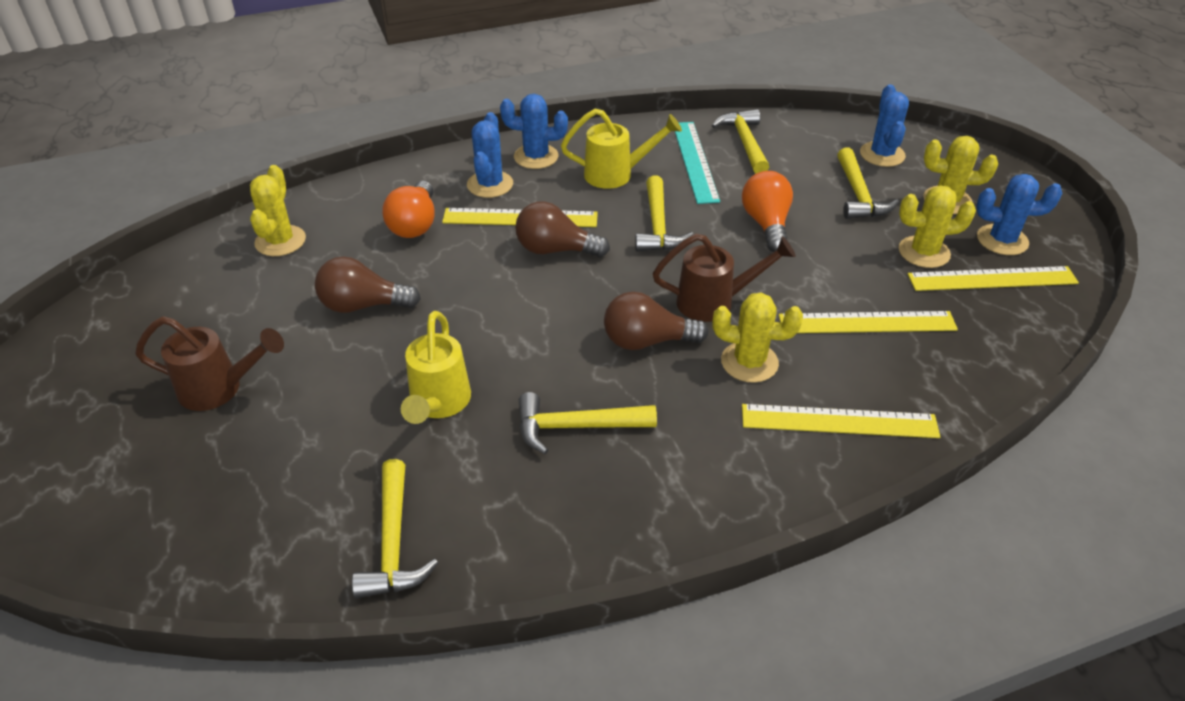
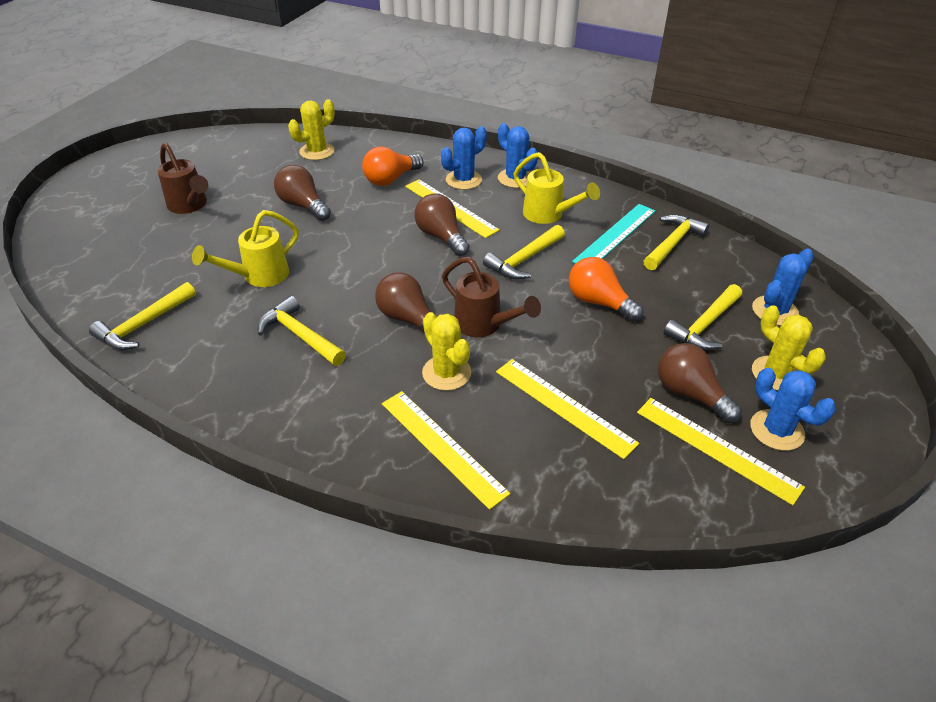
camera: 45 degrees right, 0 degrees up
(766, 224) = (599, 302): orange light bulb -> orange light bulb turned 90 degrees counterclockwise
(924, 252) = (690, 394): yellow cactus -> brown light bulb

